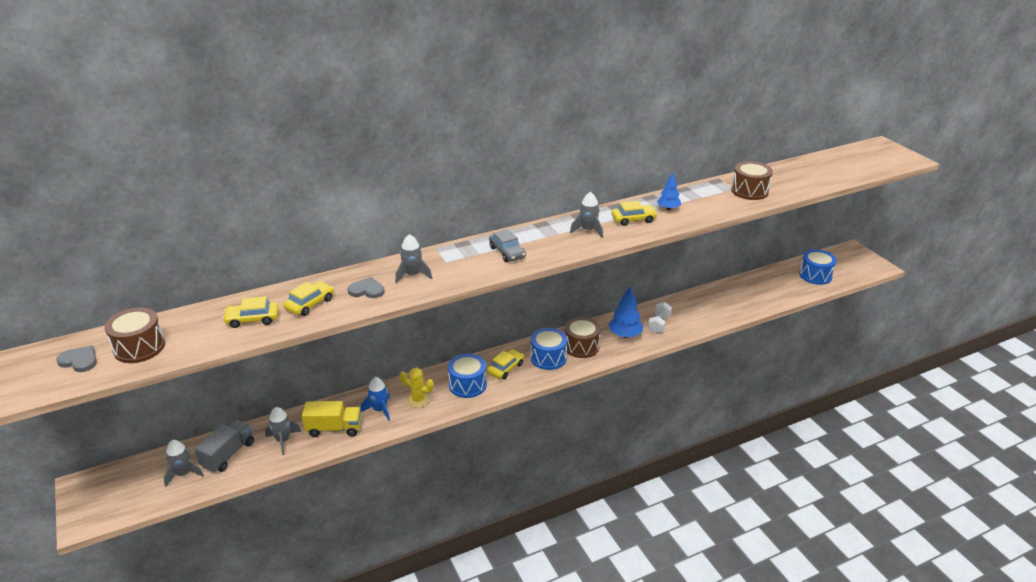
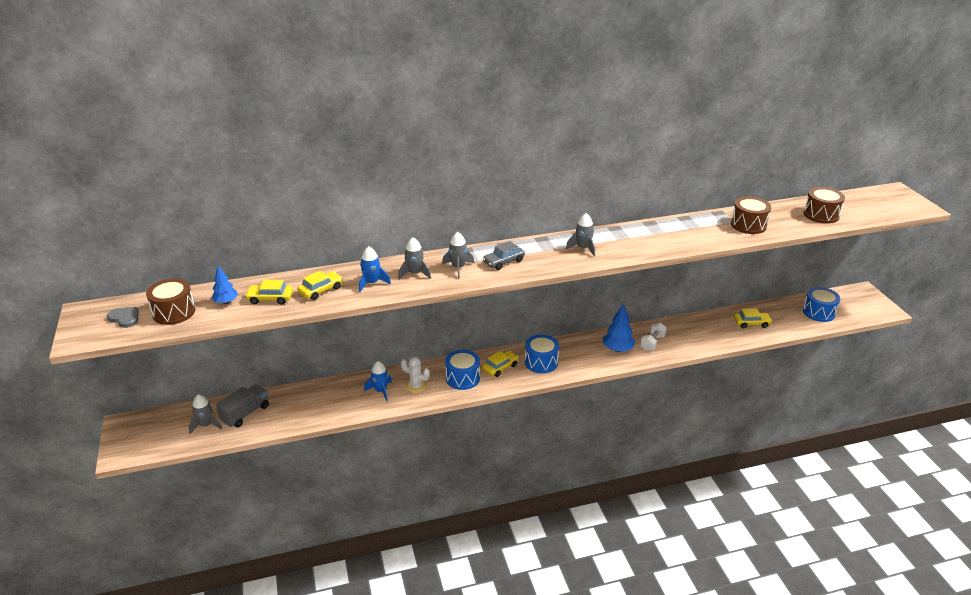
camera: 10 degrees right, 0 degrees up
(283, 440) = (293, 407): grey rocket -> grey rocket (458, 268)
(334, 429) = (338, 402): yellow truck -> none
(367, 290) = (372, 283): grey heart -> blue rocket
(418, 400) = (416, 386): yellow cactus -> white cactus
(507, 252) = (503, 261): grey car -> grey car turned 75 degrees clockwise
(581, 346) = (574, 355): brown drum -> brown drum (821, 215)
(633, 219) = (628, 242): yellow car -> yellow car (751, 323)
(668, 208) = (664, 235): blue tree -> blue tree (226, 302)

